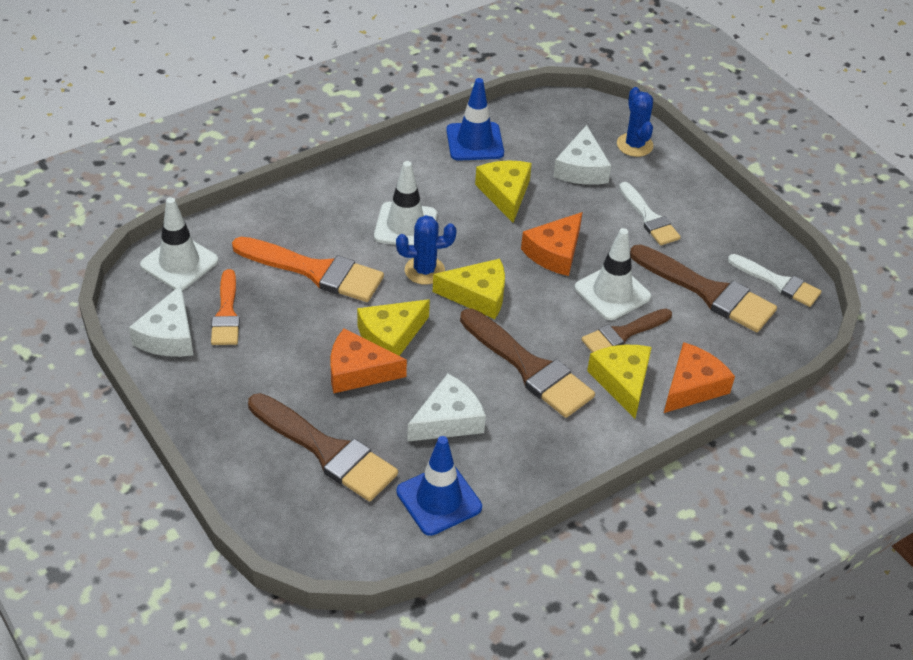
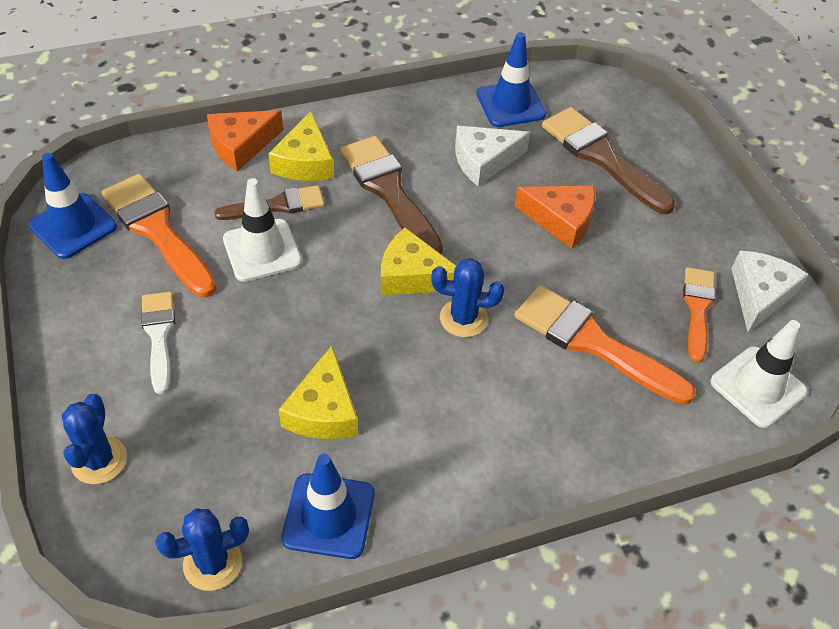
camera: 165 degrees left, 5 degrees up
(390, 336) = (520, 249): yellow cheese -> none
(405, 225) = (470, 386): white traffic cone -> none
(533, 112) = (212, 563): none -> blue cactus
(555, 252) = (301, 311): orange cheese -> none
(581, 168) = (199, 432): white cheese -> none
(708, 292) = (157, 231): brown brush -> orange brush
(778, 282) = (73, 226): white brush -> blue traffic cone

